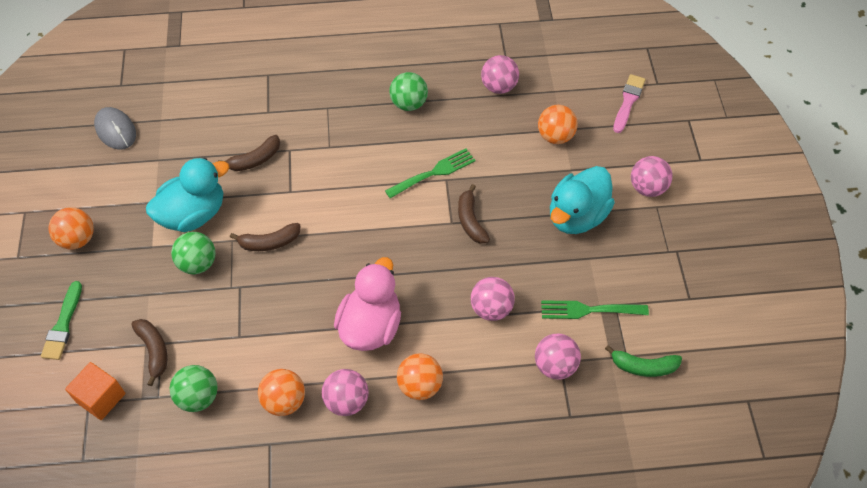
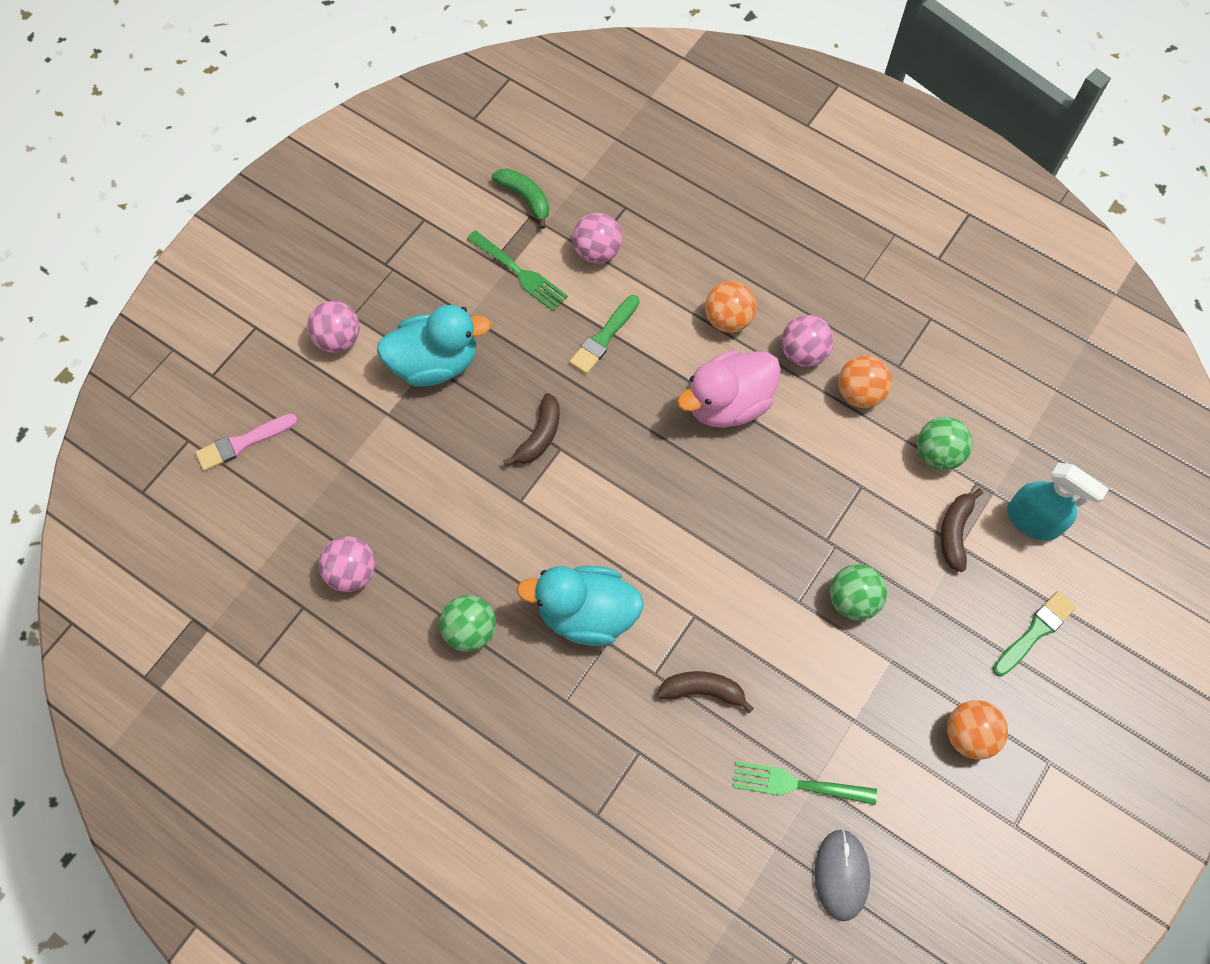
camera: 140 degrees left, 10 degrees up
(101, 398) = (1033, 520): orange cube -> turquoise spray bottle
(193, 214) = (820, 668): turquoise duck -> turquoise duck (586, 614)
(269, 242) = (761, 568): brown banana -> none
(434, 173) = (525, 518): green fork -> green fork (797, 784)
(491, 309) = (604, 337): pink ball -> green brush
(555, 136) = (361, 462): orange ball -> none

